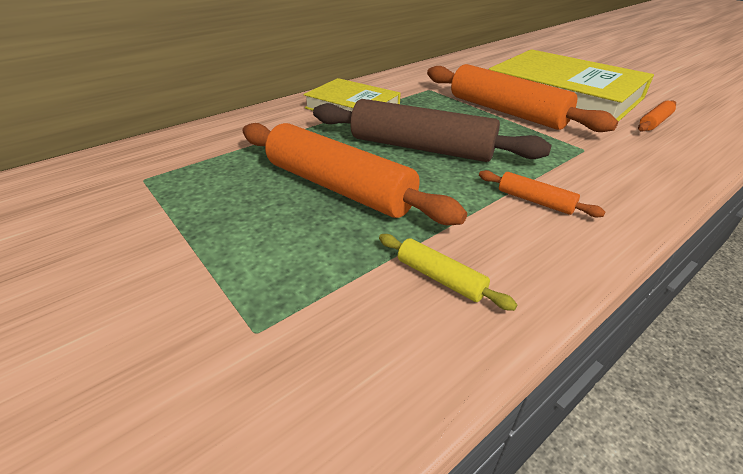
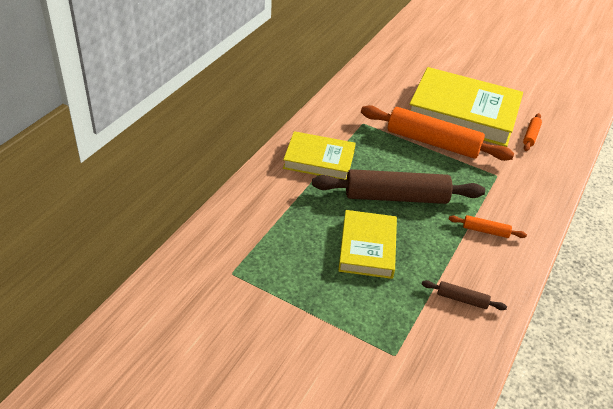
camera: 25 degrees left, 5 degrees up
(339, 187) = (367, 247): orange rolling pin -> yellow book
(440, 278) = (462, 299): yellow rolling pin -> brown rolling pin

